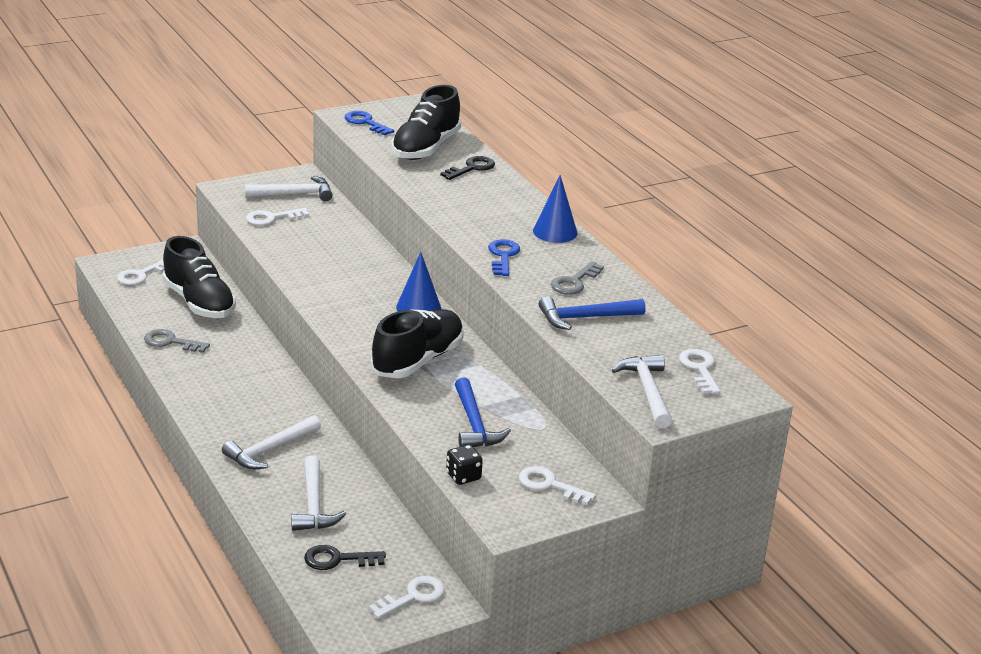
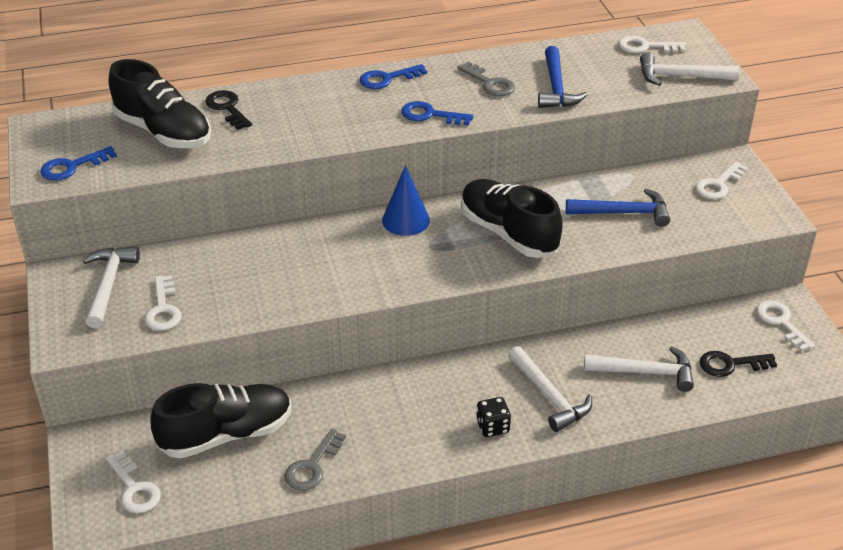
camera: 75 degrees left, 10 degrees up
(337, 559) = (730, 364): black key -> black key turned 75 degrees clockwise
(463, 476) = (706, 230): black dice -> black dice (492, 427)
(555, 232) = (387, 79): blue cone -> blue key

